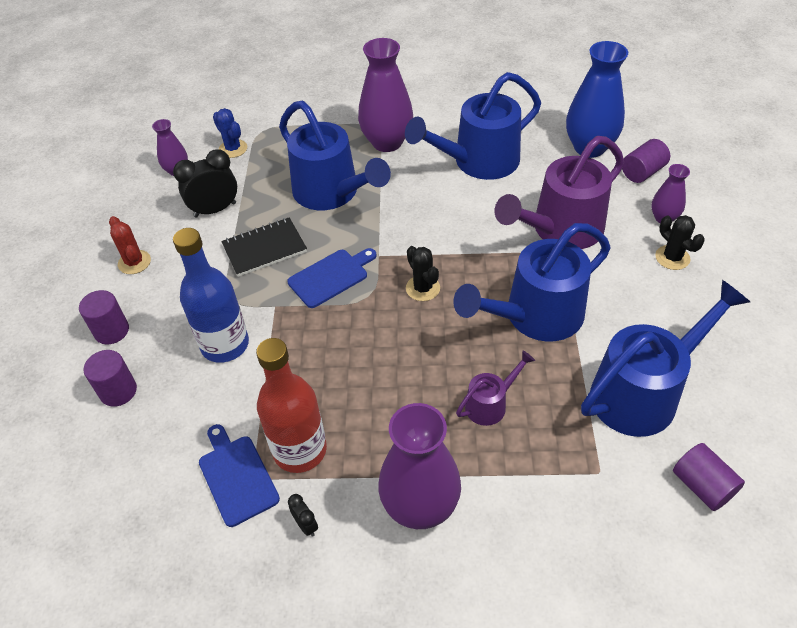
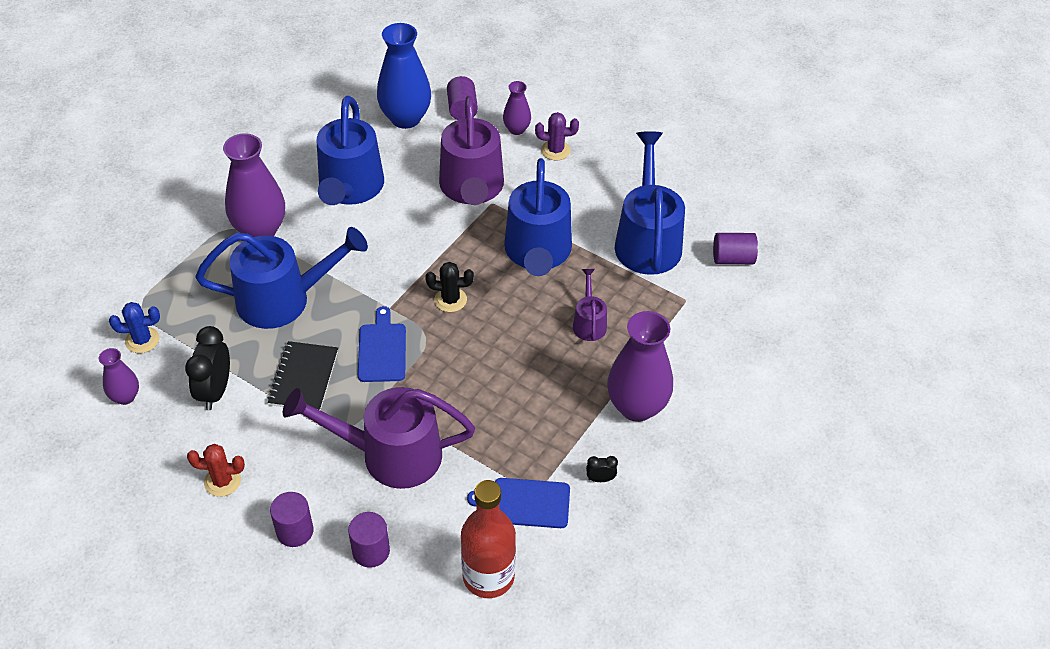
camera: 60 degrees left, 0 degrees up
(225, 345) = (389, 454): blue bottle -> purple watering can
(300, 450) = (535, 453): red bottle -> red bottle (488, 576)
(672, 258) = (555, 150): black cactus -> purple cactus

